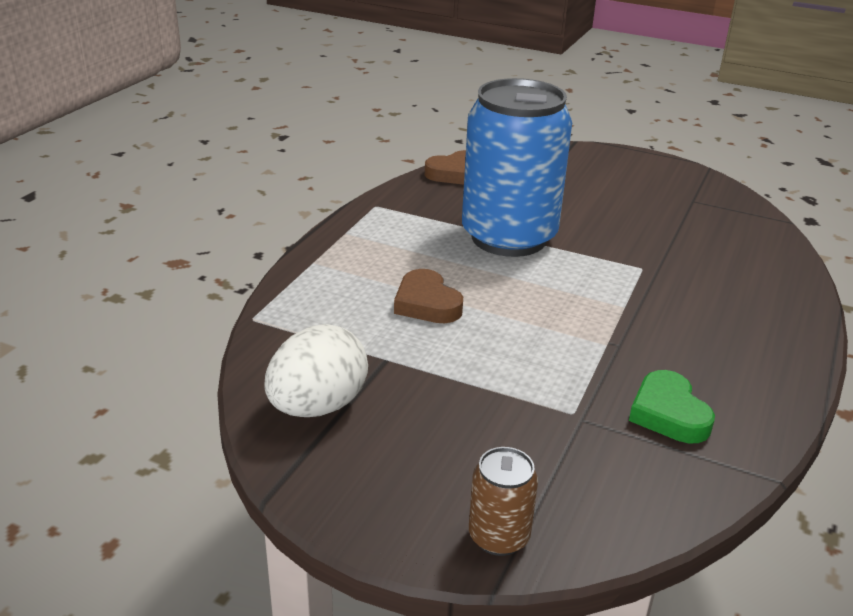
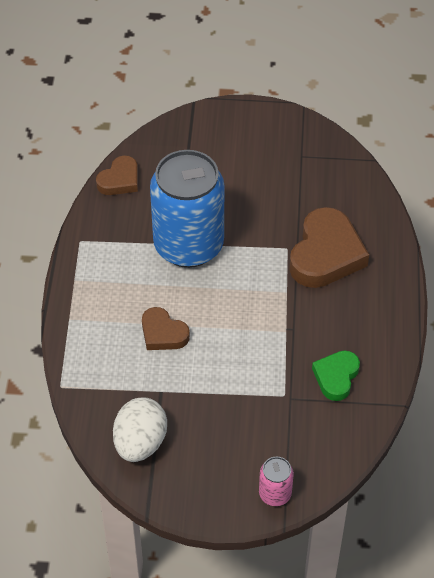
camera: 20 degrees left, 20 degrees up
(498, 536) = (275, 494): brown can -> pink can
(668, 413) = (336, 377): green heart -> green heart turned 60 degrees clockwise
(697, 285) = (326, 254): none -> brown heart

